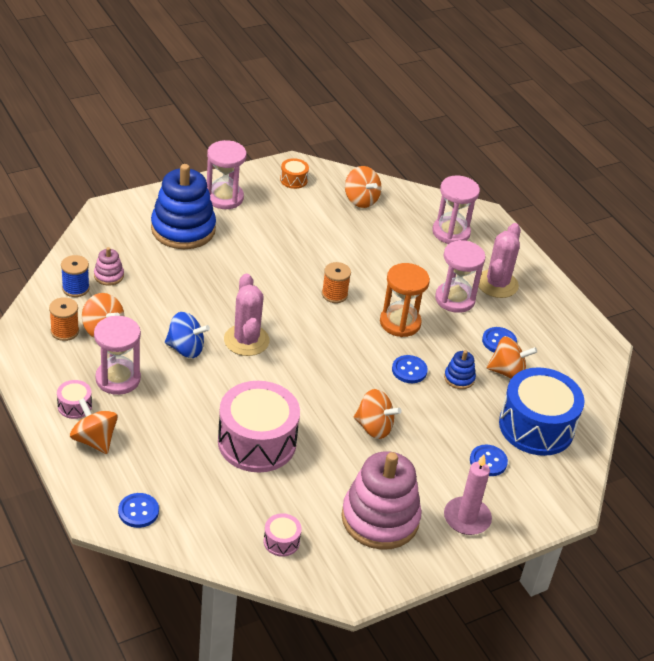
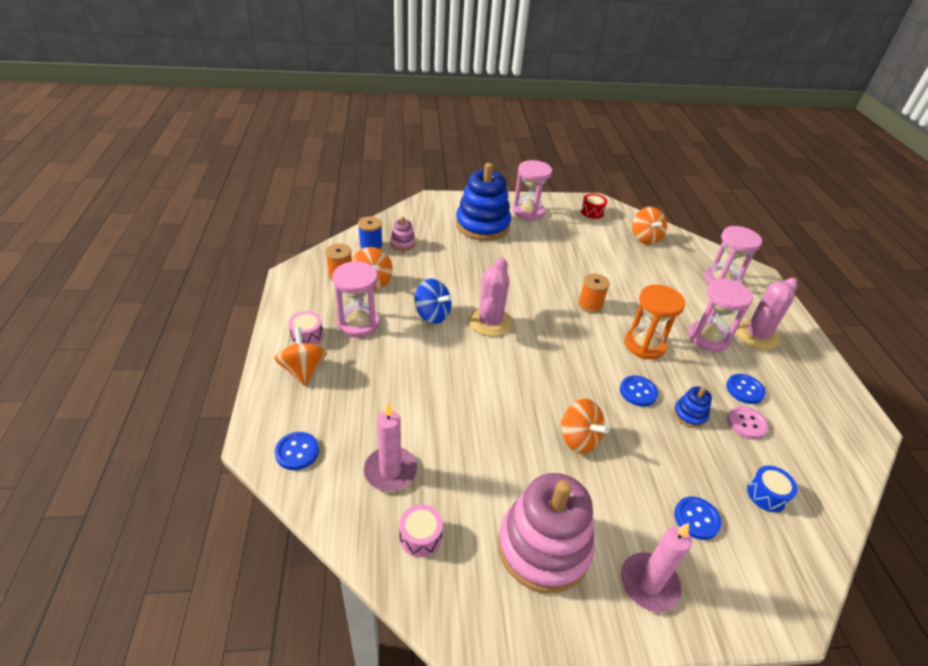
camera: 25 degrees right, 0 degrees up
(229, 501) = (390, 471): none -> pink candle
(257, 442) = (451, 417): pink drum -> none
(293, 180) = (592, 212): orange drum -> red drum
(507, 372) = (746, 423): orange spinning top -> pink button
(536, 426) = (766, 495): blue drum -> blue drum, size x0.43

